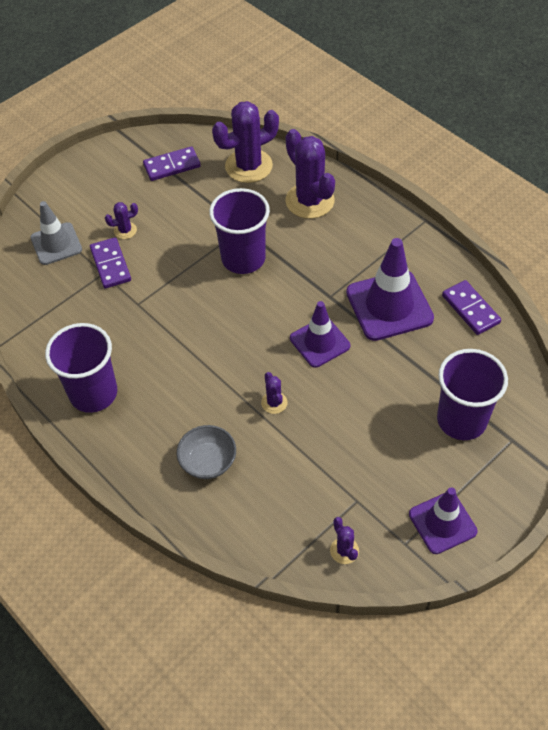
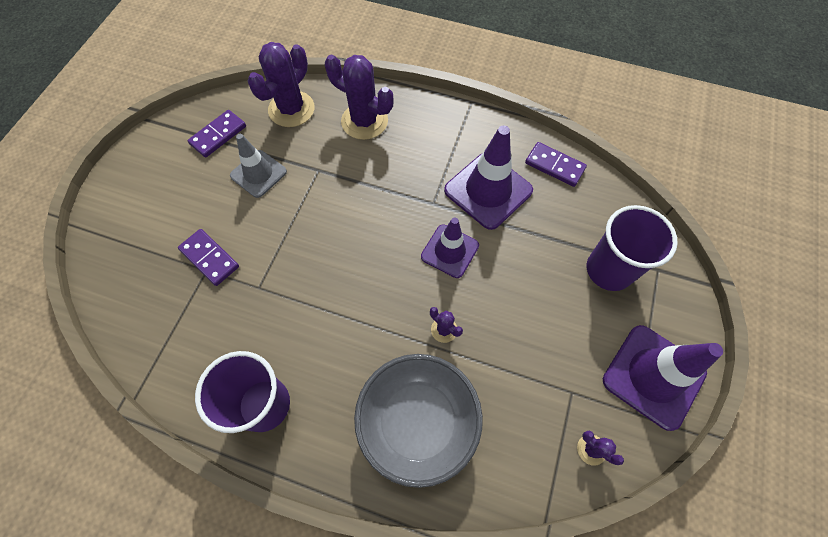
camera: 30 degrees left, 10 degrees up
(56, 244) = (141, 259): grey traffic cone -> grey traffic cone (258, 174)
(125, 230) = (206, 217): purple cactus -> none
(208, 462) = (418, 422): grey bowl -> grey bowl, size x1.89
(243, 258) = (335, 199): purple cup -> none
(442, 523) = (653, 376): purple traffic cone -> purple traffic cone, size x1.55

